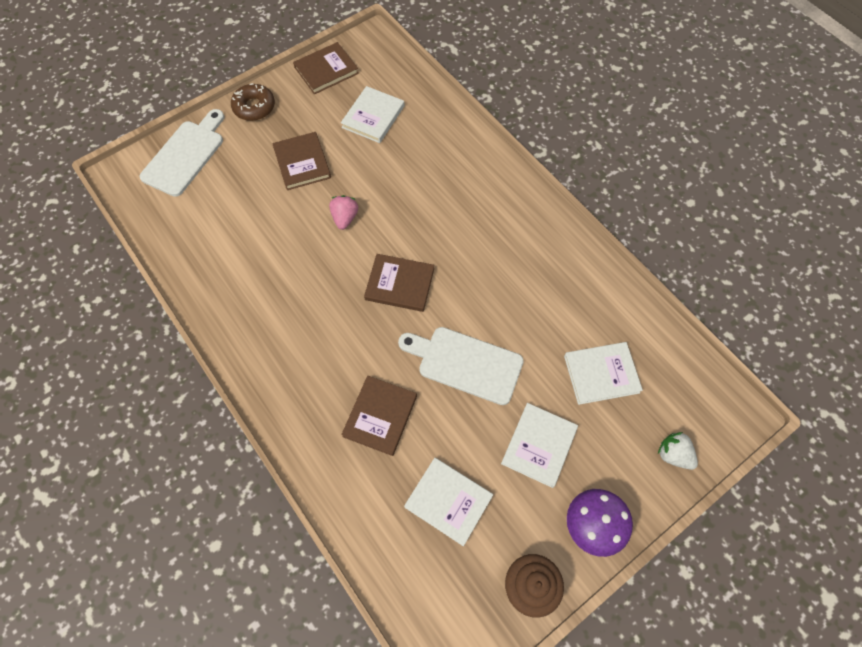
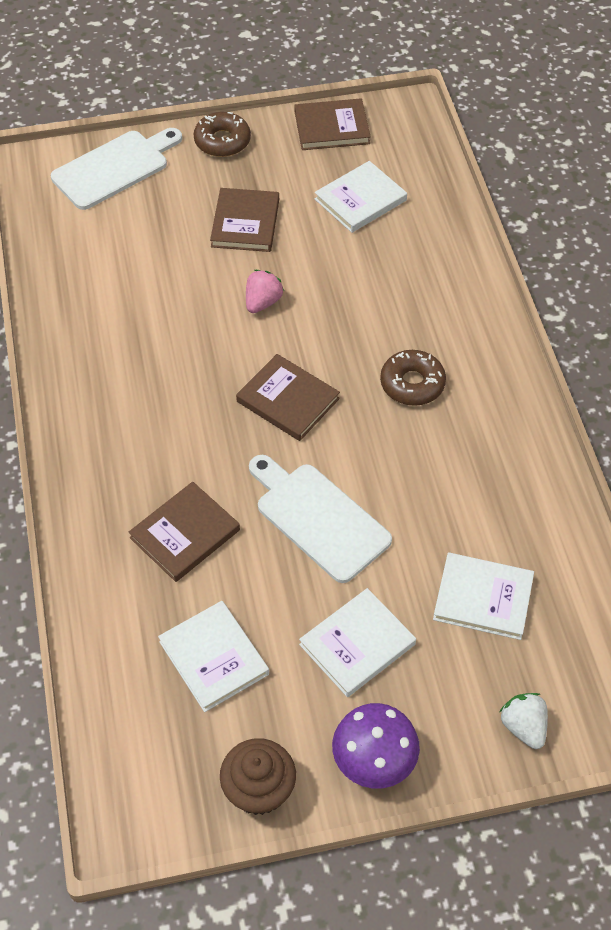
camera: 25 degrees right, 10 degrees down
(476, 238) = (412, 384): none -> brown donut

